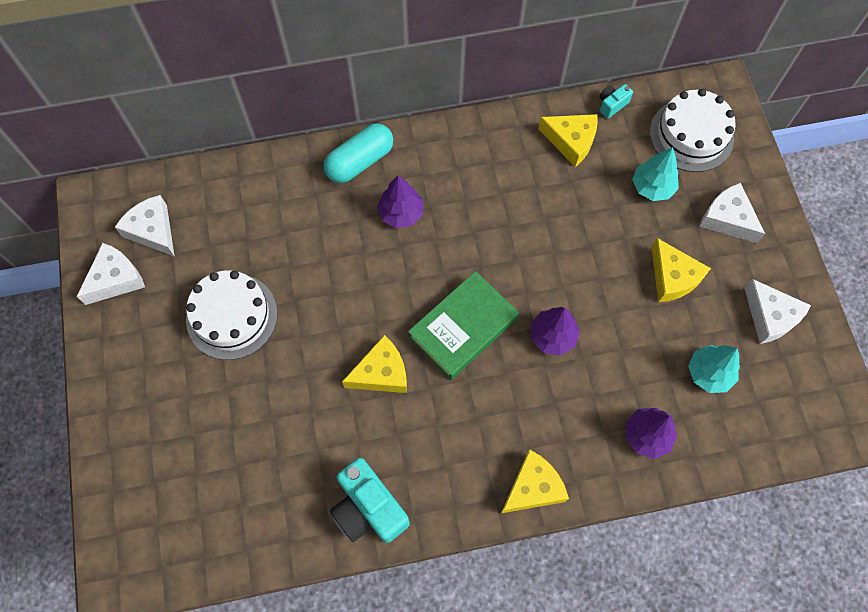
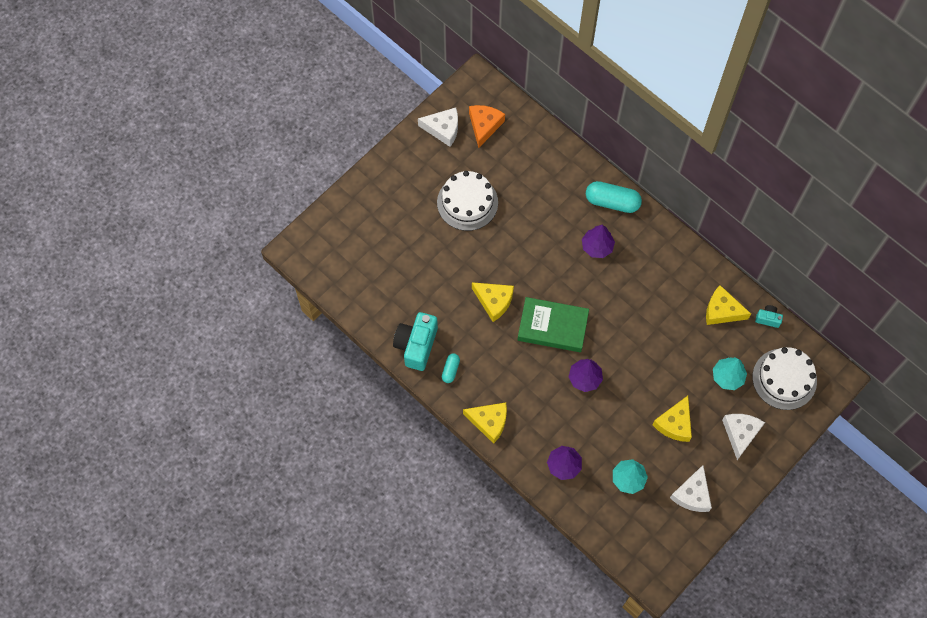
camera: 55 degrees right, 0 degrees up
(152, 230) = (484, 126): white cheese -> orange cheese
(432, 488) = (450, 370): none -> turquoise capsule
(571, 141) = (722, 311): yellow cheese -> yellow cheese turned 120 degrees clockwise

